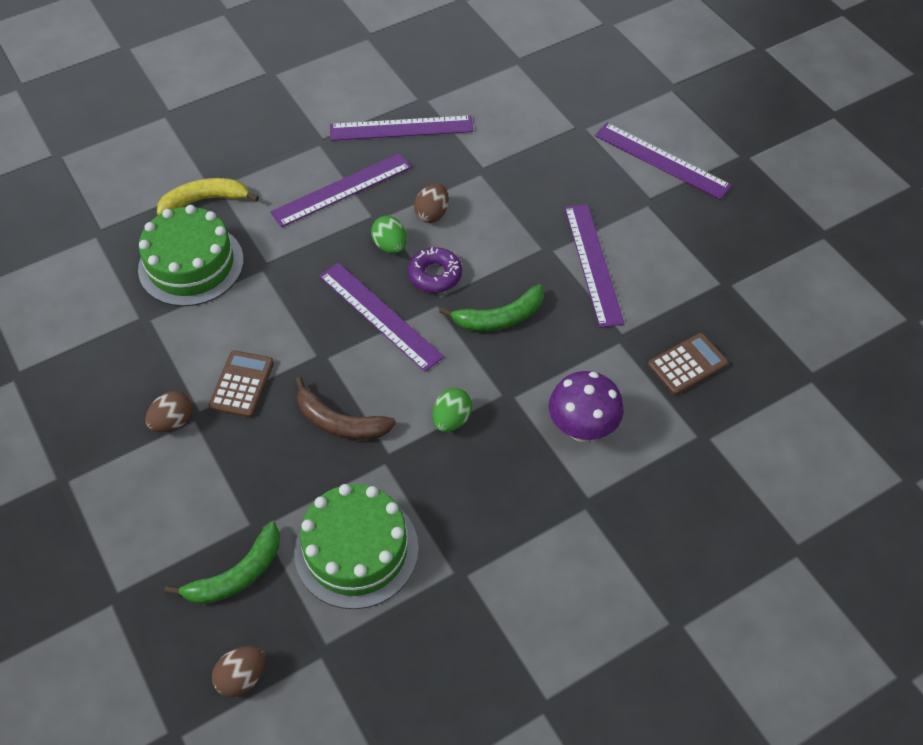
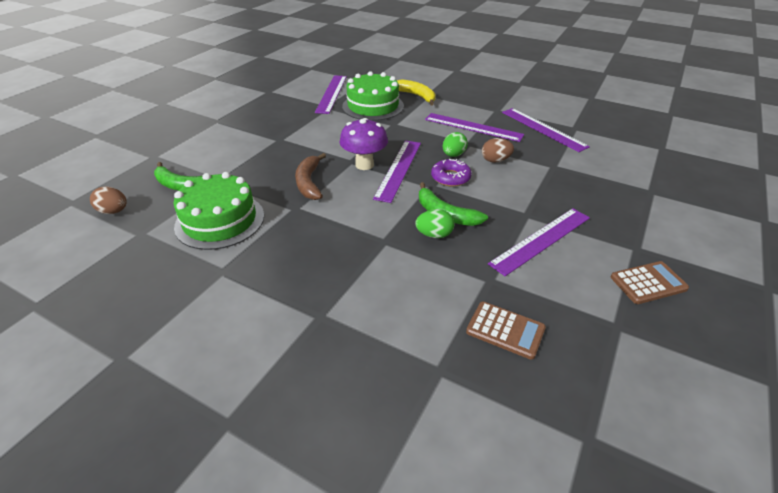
camera: 60 degrees right, 15 degrees down
(173, 422) = (271, 135): brown egg -> none
(242, 384) = (310, 144): brown calculator -> brown calculator (648, 283)
(451, 420) = (344, 223): green egg -> green egg (434, 235)
(582, 429) = (386, 288): purple mushroom -> purple mushroom (364, 165)
(661, 160) = (685, 240): purple ruler -> purple ruler (331, 93)

